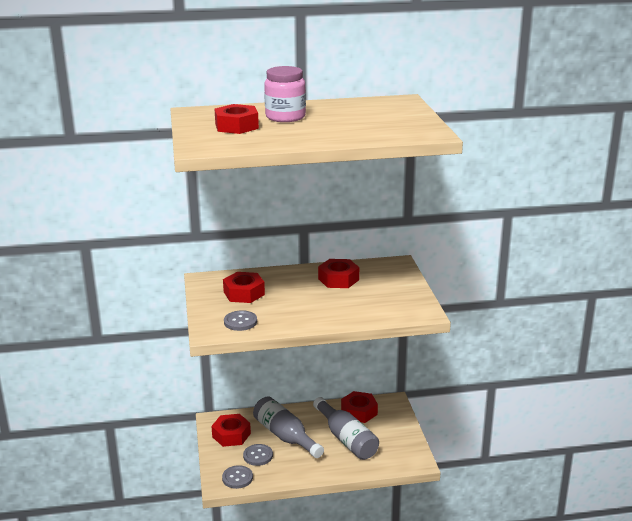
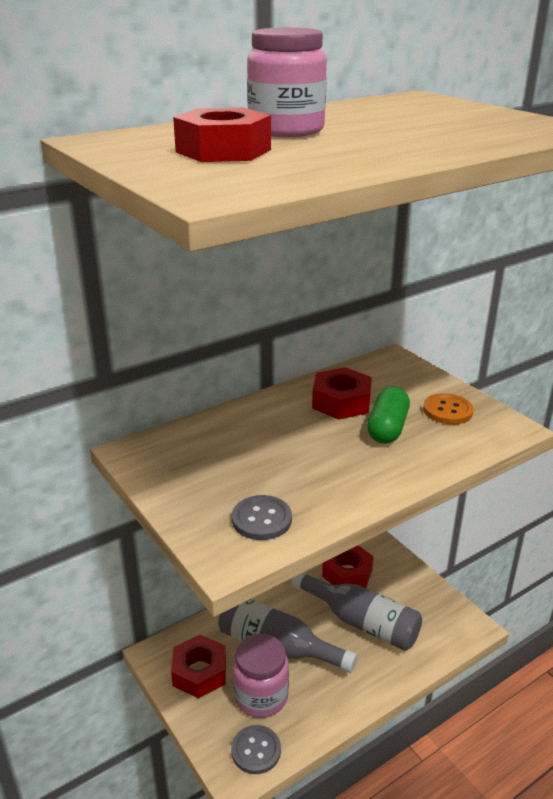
camera: 25 degrees left, 5 degrees up
(244, 293) = (221, 461): red nut -> none
(258, 456) = (261, 696): grey button -> pink jar
(350, 298) = (387, 428): none -> green capsule
(397, 297) = (447, 411): none -> orange button

